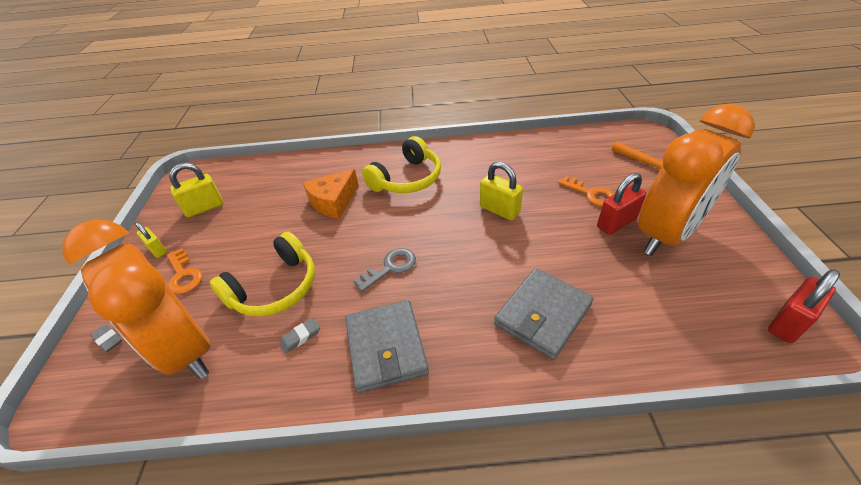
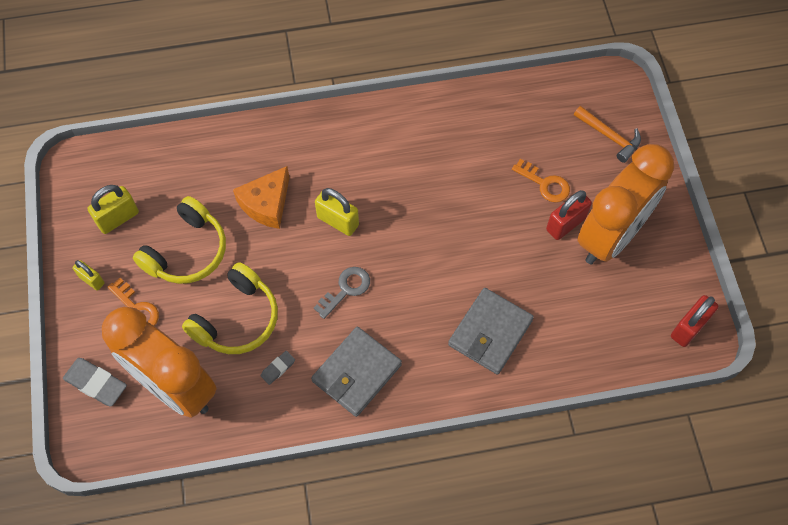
camera: 10 degrees left, 20 degrees up
(108, 339) = (96, 383): grey eraser -> grey eraser, size x1.82
(386, 347) = (356, 373): grey wallet -> grey wallet turned 60 degrees clockwise
(407, 179) = (344, 166): yellow headphones -> yellow headphones (187, 251)
(499, 210) = (449, 210): yellow padlock -> yellow padlock (338, 221)

